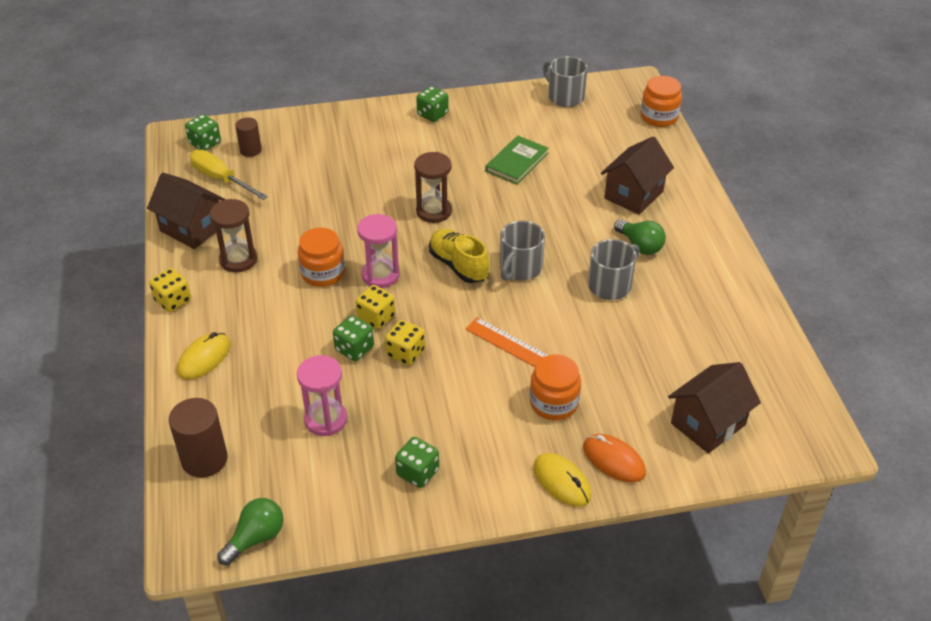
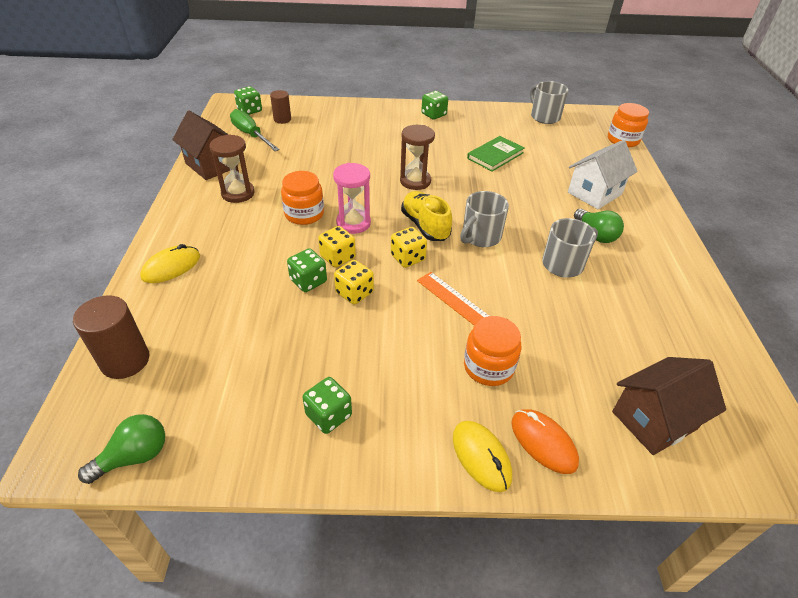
camera: 10 degrees right, 0 degrees up
(173, 300) = (169, 216): yellow dice -> yellow dice (408, 258)
(221, 179) = (251, 135): yellow screwdriver -> green screwdriver
(325, 419) = (257, 342): pink hourglass -> none
(634, 195) = (594, 193): brown house -> white house

